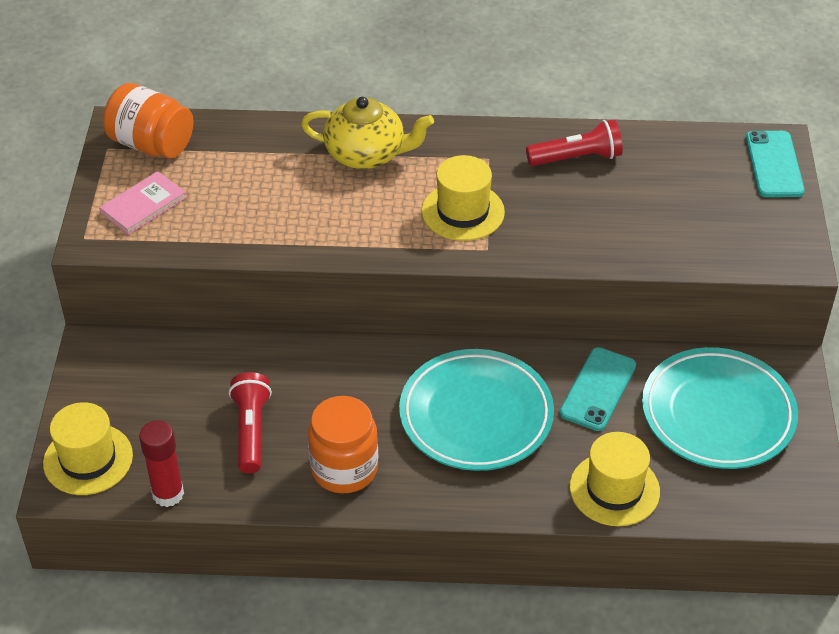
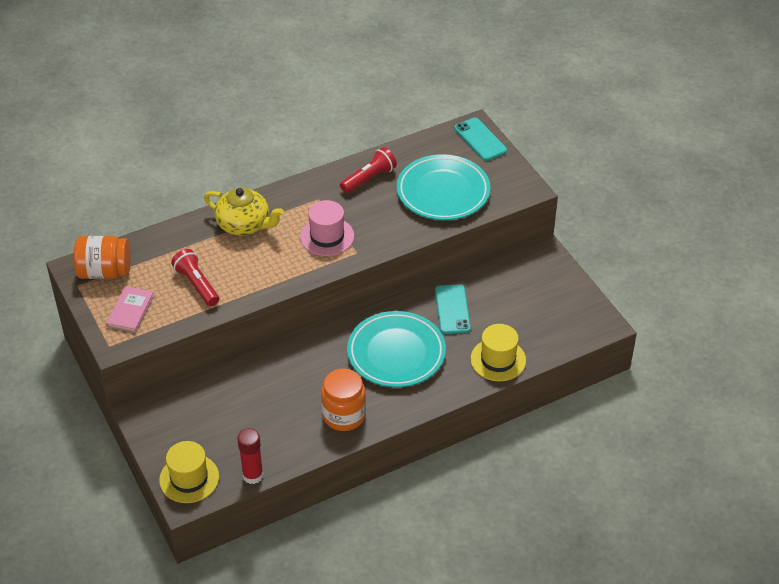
camera: 30 degrees left, 0 degrees up
(251, 431) = (274, 419): red flashlight -> red flashlight (196, 284)
(366, 154) = (244, 225): yellow teapot -> yellow teapot turned 45 degrees clockwise
(463, 212) = (327, 236): yellow hat -> pink hat
(717, 414) = (524, 295): turquoise plate -> turquoise plate (443, 192)

